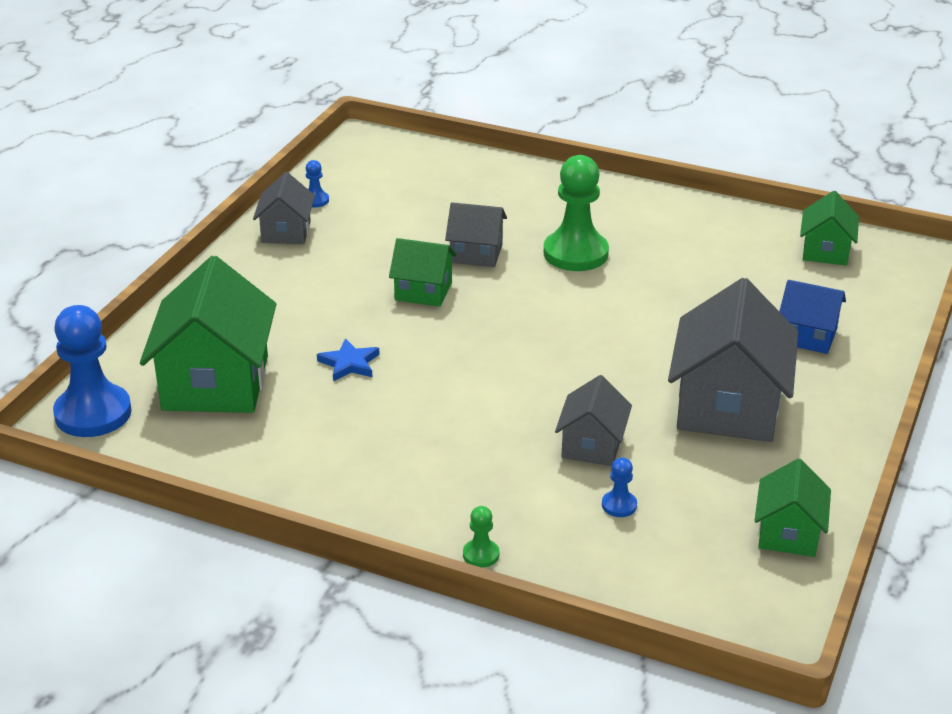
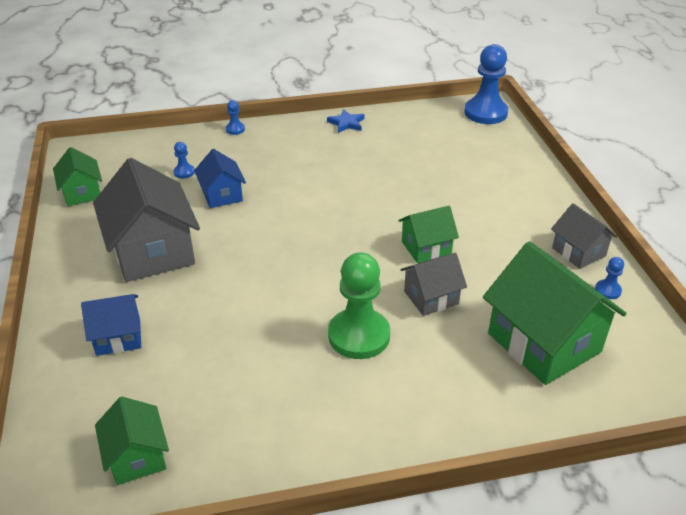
camera: 145 degrees right, 5 degrees up
(215, 383) = (456, 146): green house -> green house (544, 343)
(349, 363) = (405, 183): blue star -> blue star (346, 123)
(481, 555) = (235, 129): green pawn -> blue pawn
(592, 446) = (222, 195): grey house -> blue house

